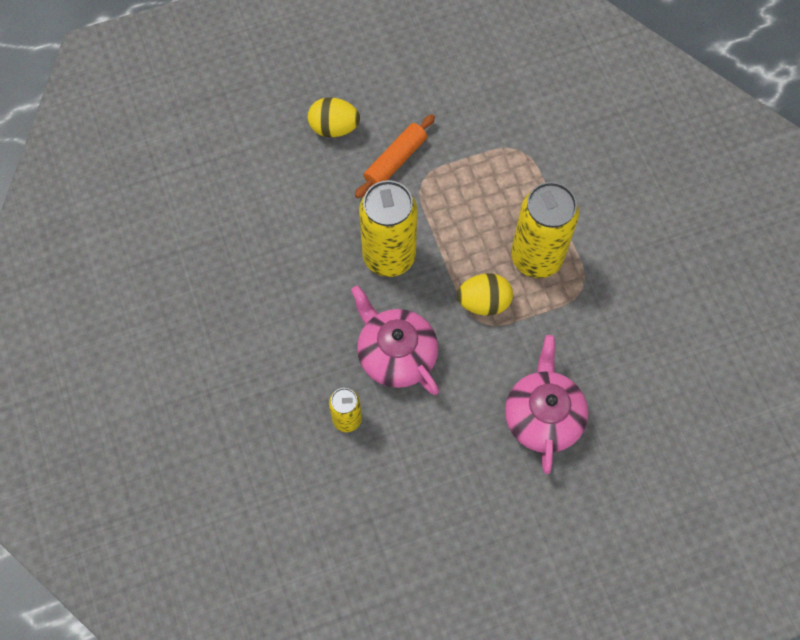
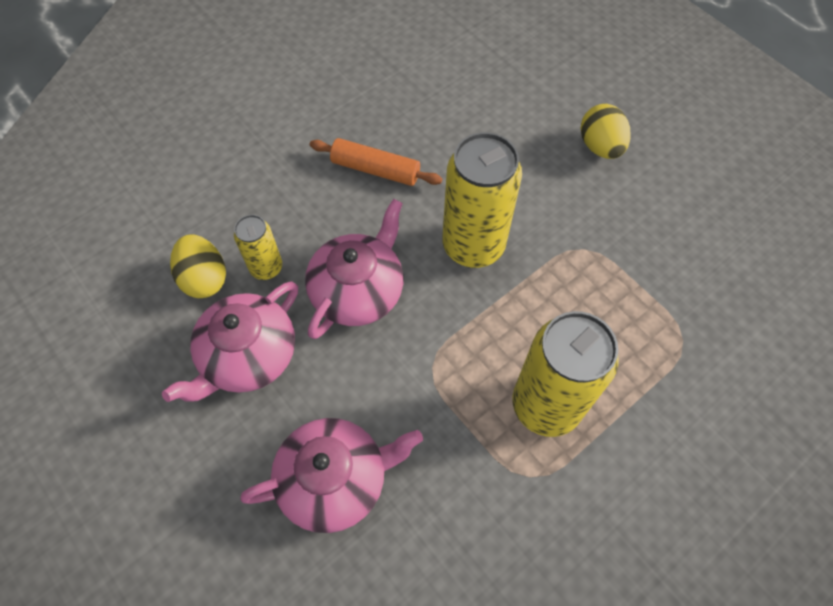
camera: 70 degrees right, 5 degrees down
(395, 161) = (593, 215): orange rolling pin -> orange rolling pin (375, 170)
(423, 453) = (248, 356): none -> pink teapot
(483, 302) = (459, 362): yellow egg -> yellow egg (204, 278)

